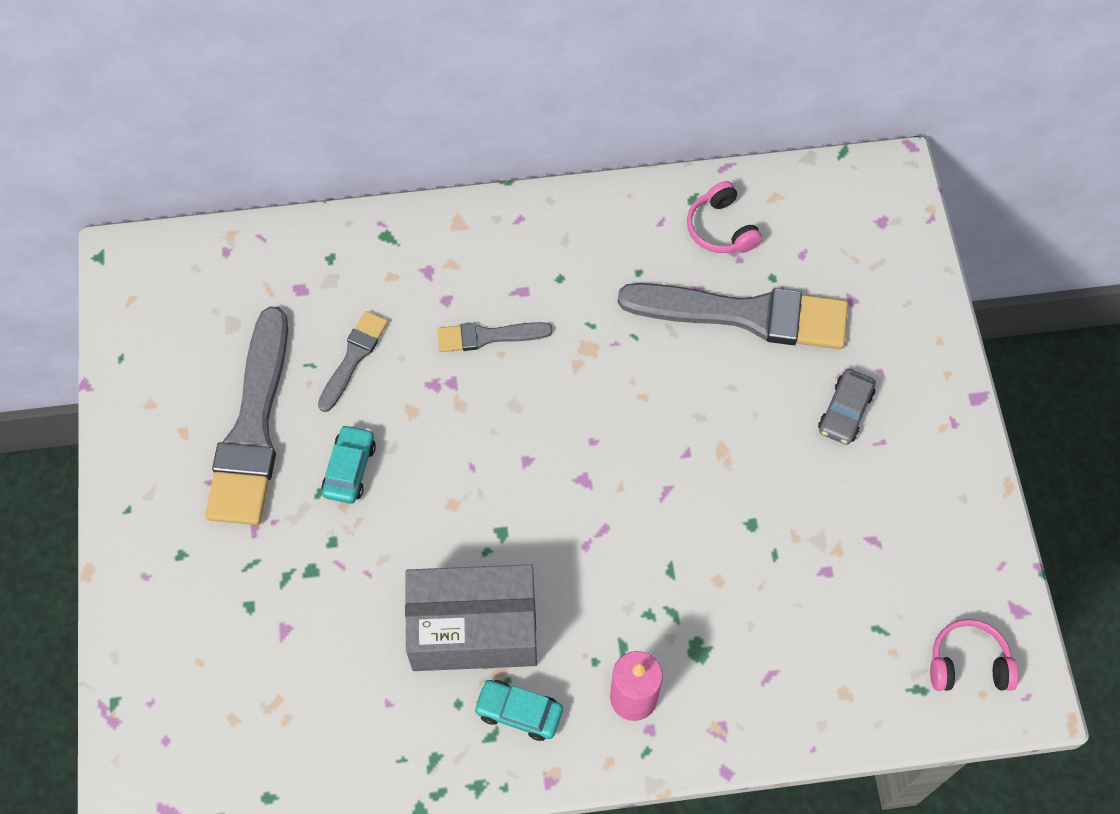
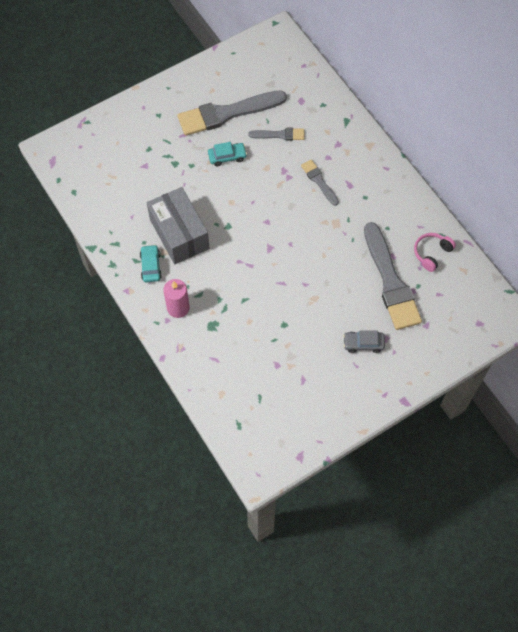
camera: 65 degrees right, 0 degrees up
(968, 663) = (262, 442): pink headphones -> none

